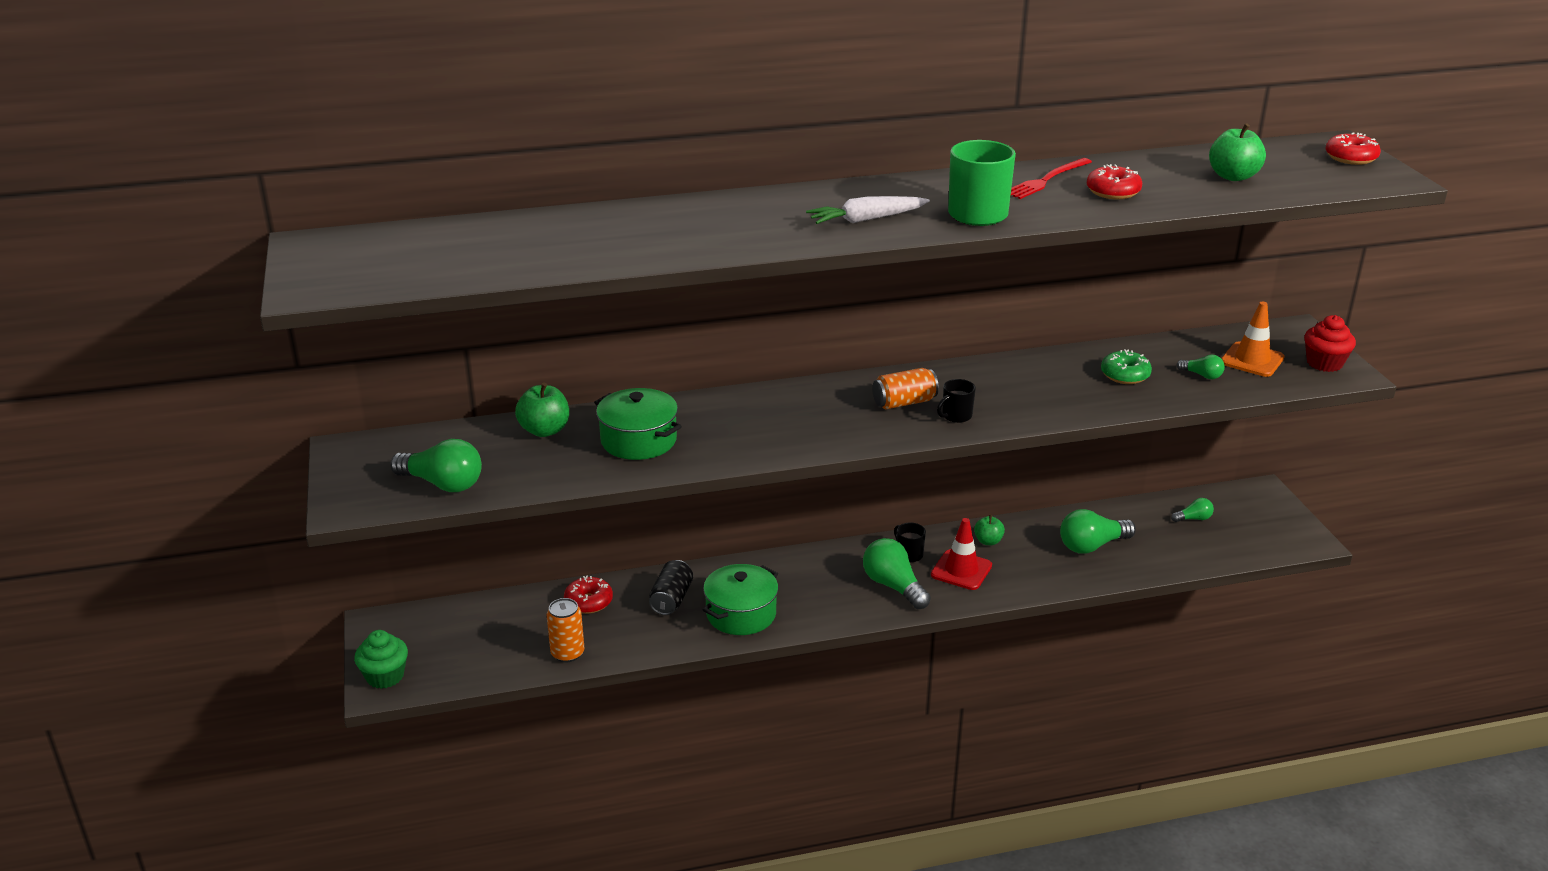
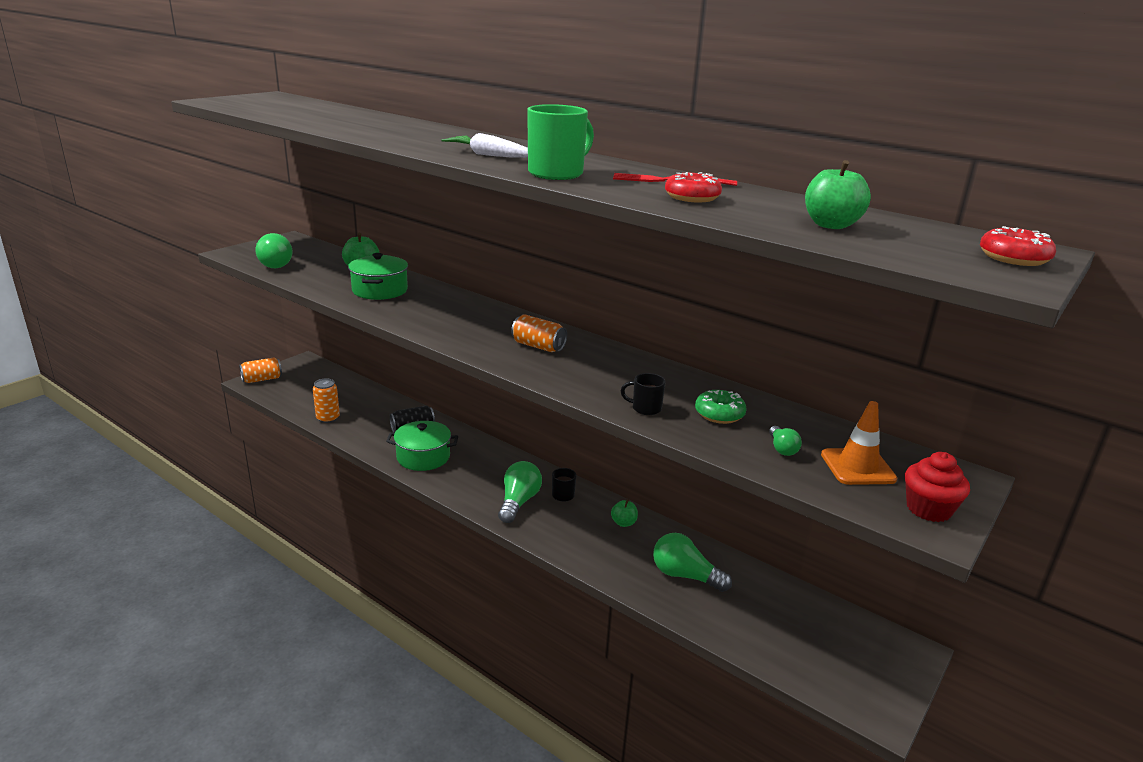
camera: 50 degrees right, 5 degrees down
(385, 676) = (262, 379): green cupcake -> orange can
(588, 602) = (382, 406): red donut -> none
(956, 416) = (546, 367): black mug -> black mug (645, 408)
(961, 570) = (572, 524): red traffic cone -> none
(1193, 518) = (803, 620): green light bulb -> none

